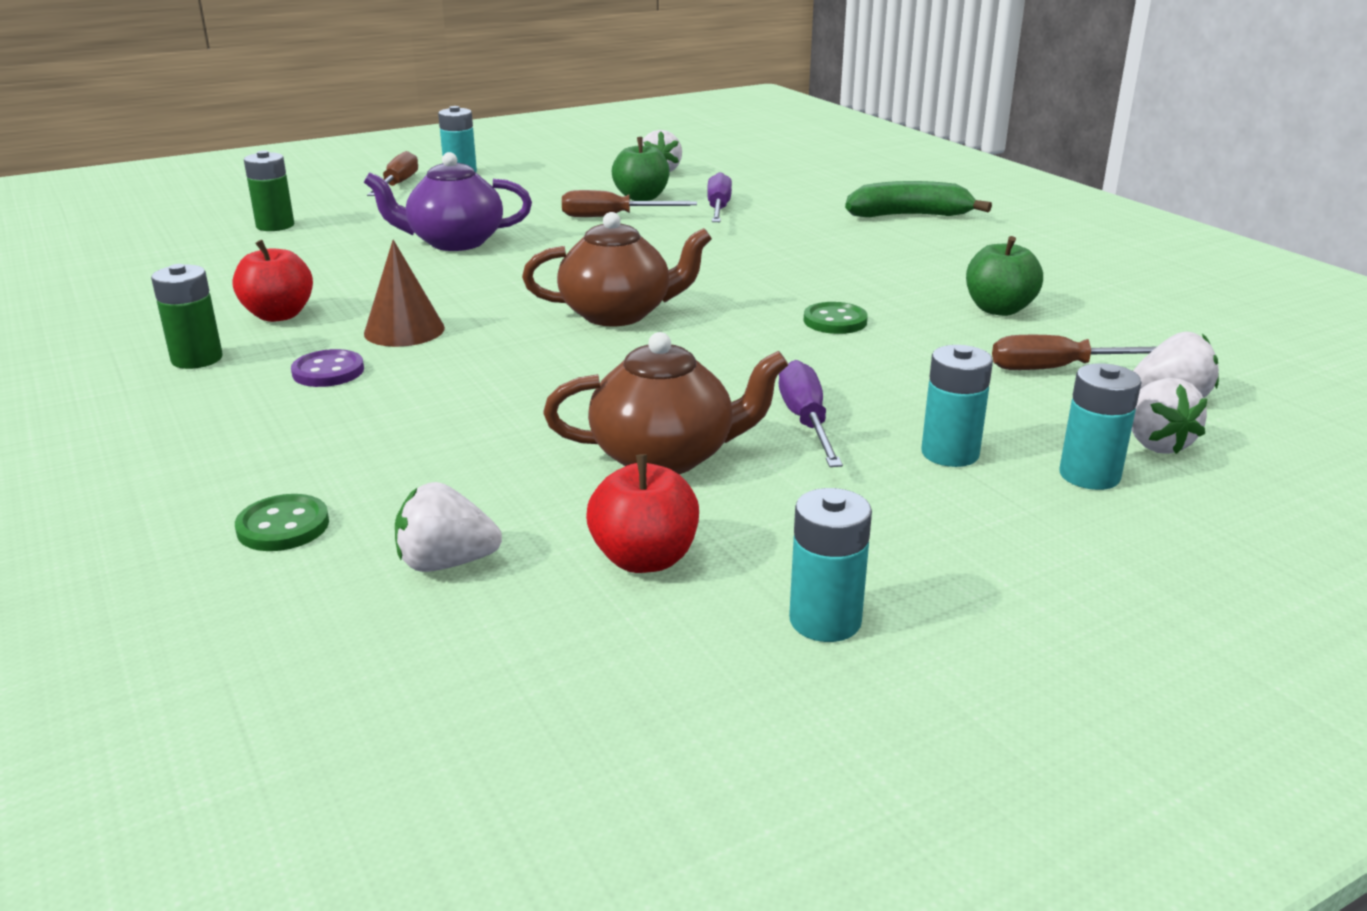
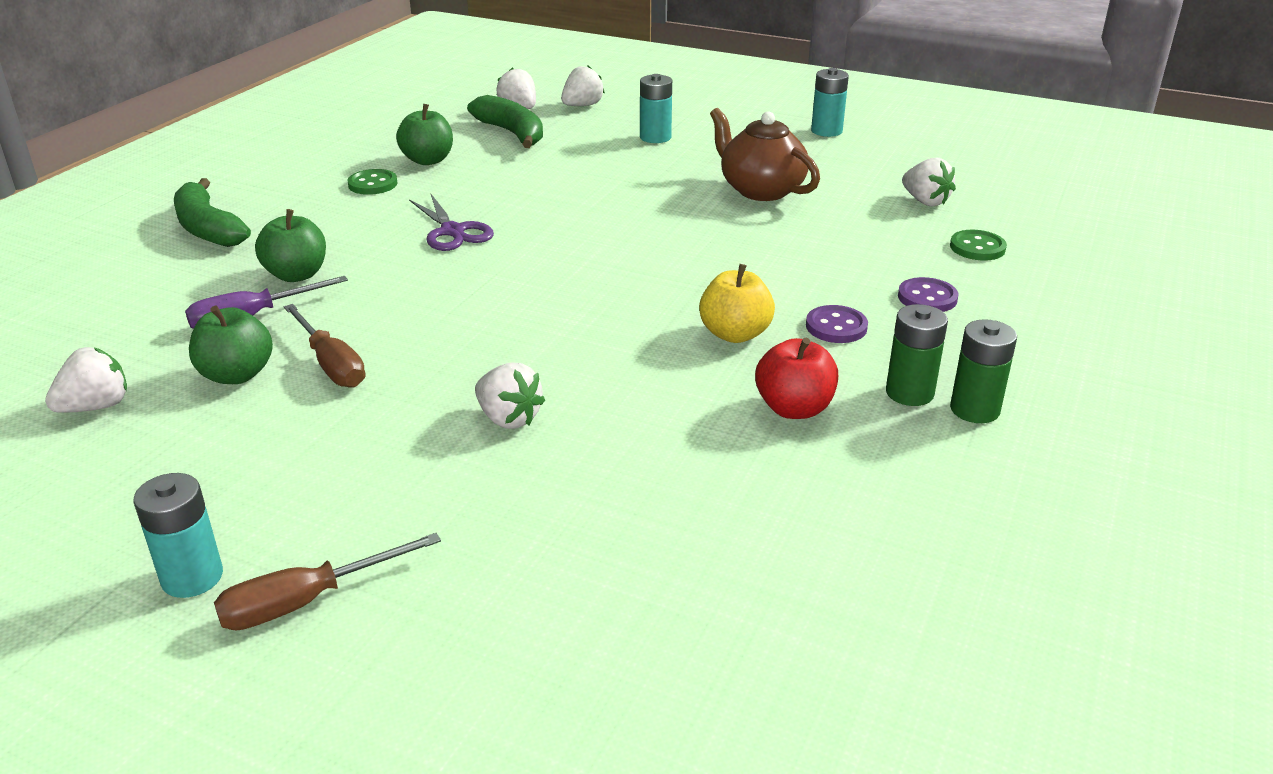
camera: 125 degrees left, 5 degrees up
(273, 435) = (927, 298): none -> purple button
(275, 225) = (587, 593): green battery -> green battery (974, 409)
(404, 330) = (735, 334): brown cone -> yellow apple
(454, 242) = (508, 418): purple teapot -> white strawberry
(618, 314) = (590, 267): brown teapot -> none
(644, 559) = (848, 168): red apple -> none
(772, 227) = (296, 275): none -> green apple
(782, 284) = (453, 231): none -> purple scissors
(806, 421) = (669, 171): purple screwdriver -> none
(835, 321) = (510, 198): green button -> green button (373, 184)
(1059, 369) = (512, 133): brown screwdriver -> green banana
(1089, 475) = (635, 112): turquoise battery -> none

